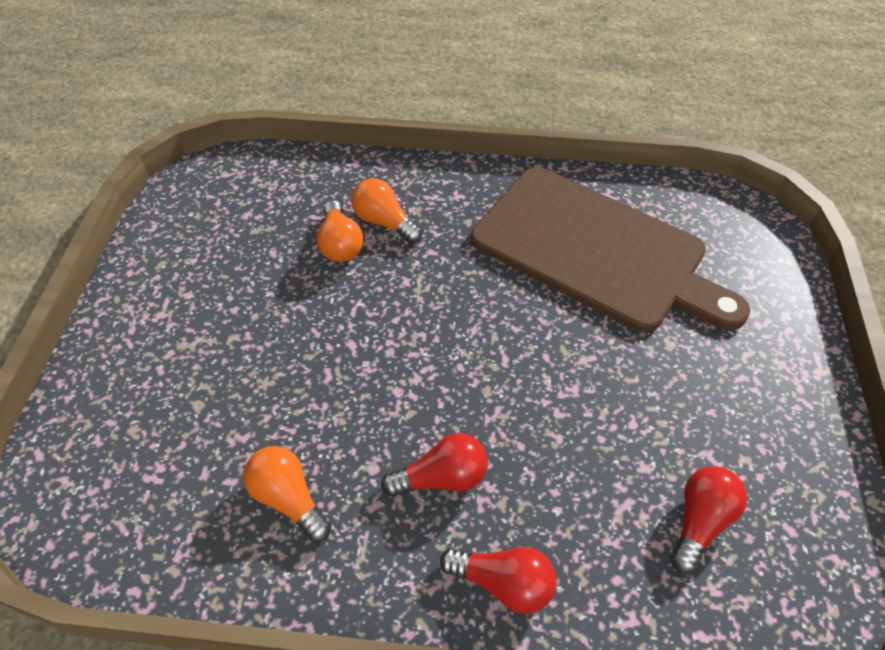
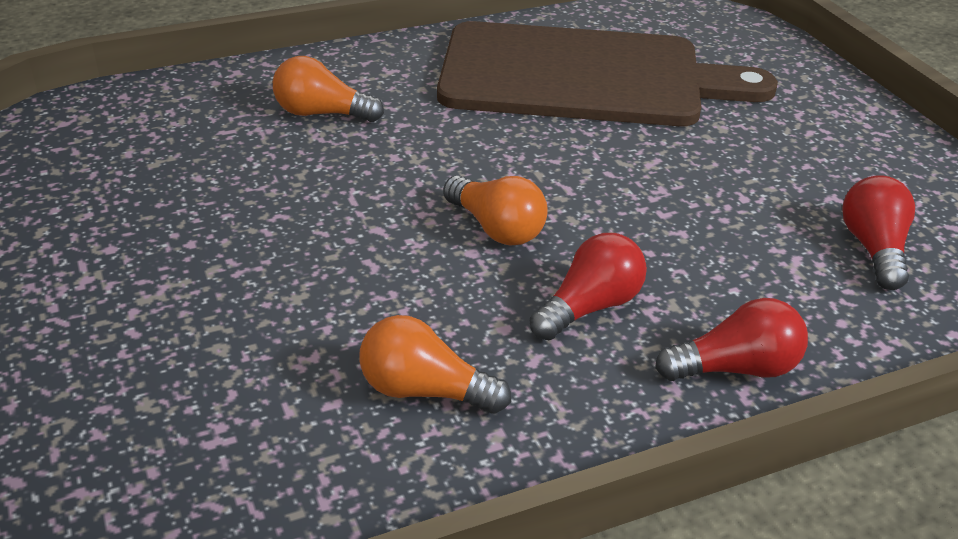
camera: 30 degrees left, 15 degrees down
(340, 244) = (282, 146): orange light bulb -> orange light bulb (496, 228)

